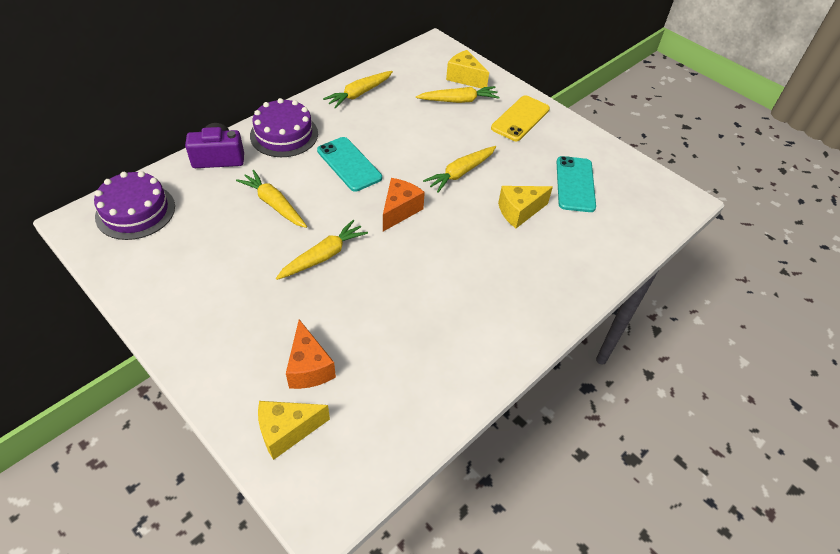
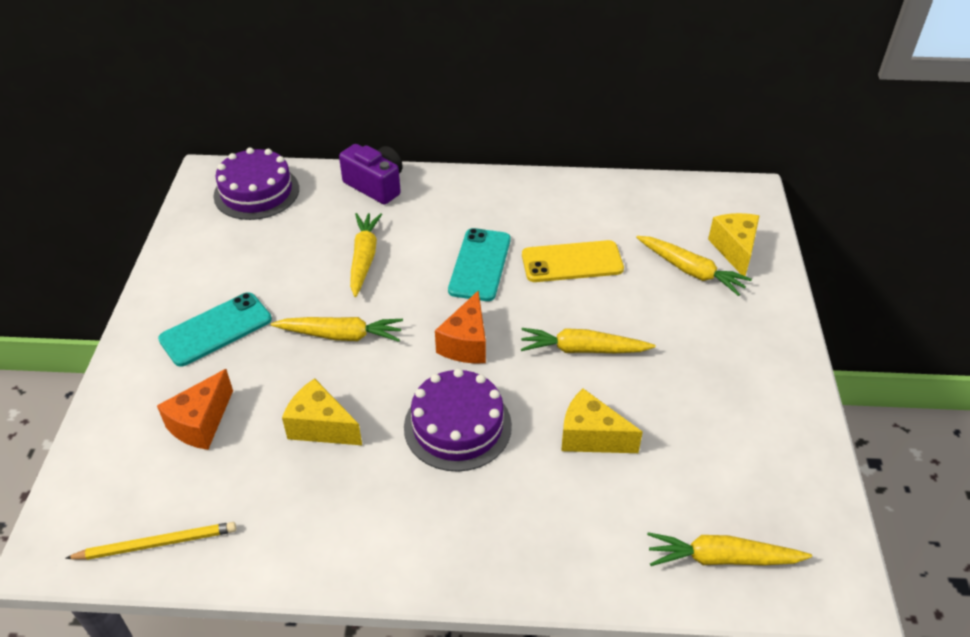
camera: 50 degrees right, 5 degrees down
(284, 134) = (458, 198): purple cake -> purple cake (457, 426)
(287, 431) = (118, 460): yellow cheese -> yellow cheese (321, 427)
(359, 94) = (586, 200): yellow carrot -> yellow carrot (721, 558)
(381, 449) = (157, 543): none -> yellow pencil
(399, 210) = (466, 343): orange cheese -> orange cheese turned 120 degrees clockwise
(520, 118) = (741, 337): yellow phone -> yellow phone (572, 262)
(575, 184) = (705, 457): turquoise phone -> turquoise phone (216, 329)

